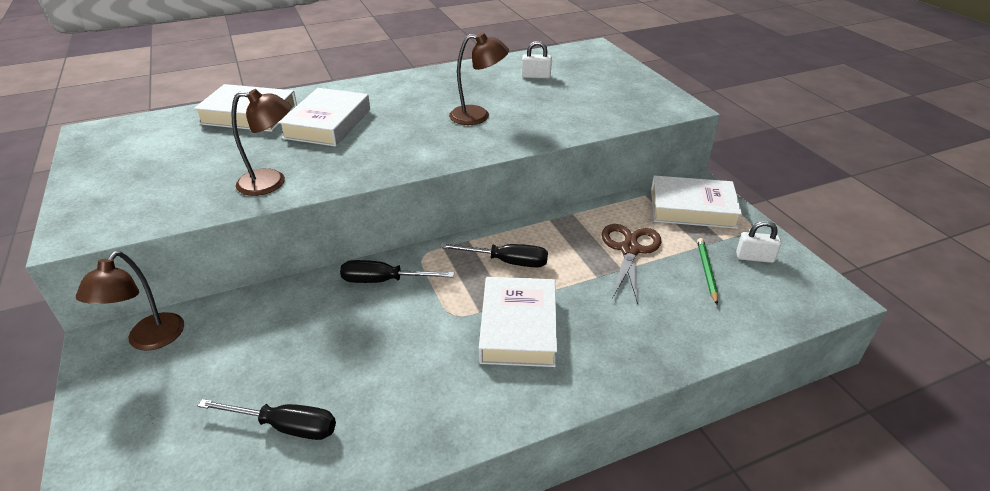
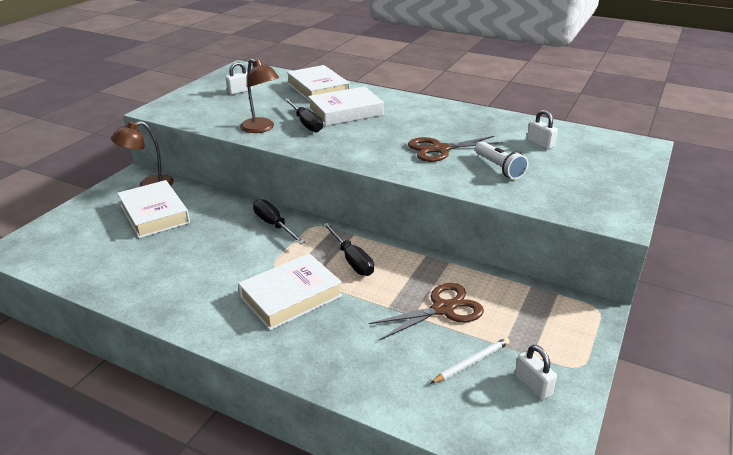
camera: 50 degrees right, 5 degrees down
(152, 158) = (240, 91): none -> white padlock
(285, 426) = (128, 256): black screwdriver -> black screwdriver (306, 123)
(478, 116) = (439, 149): brown lamp -> brown scissors
(547, 108) = (499, 168): none -> white flashlight
(692, 208) = (552, 319): white book -> white book (154, 214)
(706, 271) = (471, 362): green pencil -> white pencil

